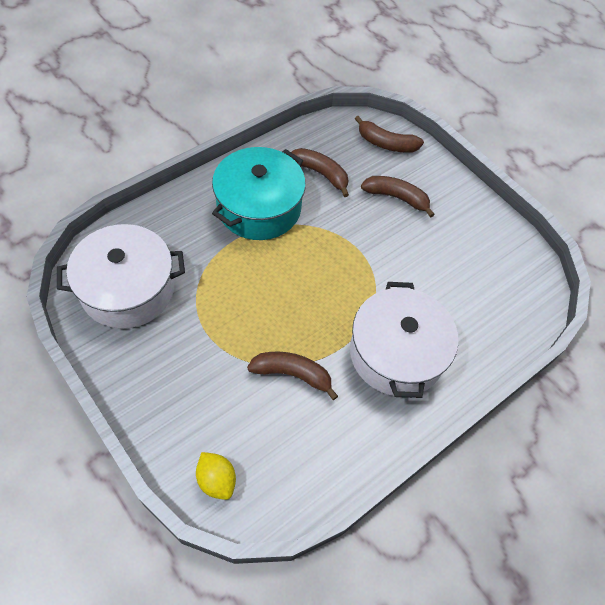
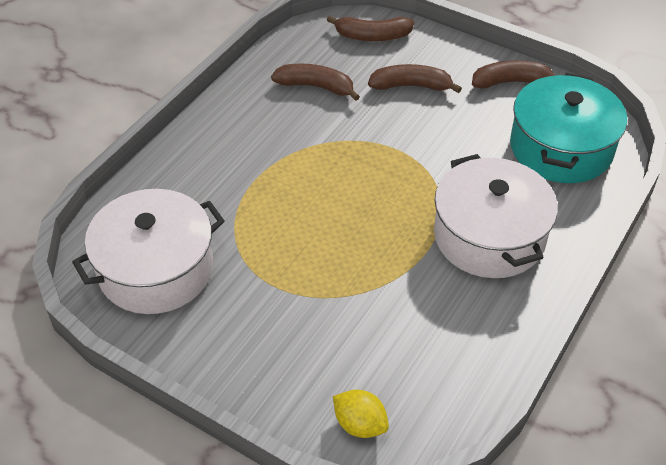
camera: 15 degrees left, 10 degrees down
(259, 207) = (264, 141): turquoise pot -> turquoise pot (561, 148)
(292, 374) = (389, 293): brown banana -> brown banana (511, 82)

